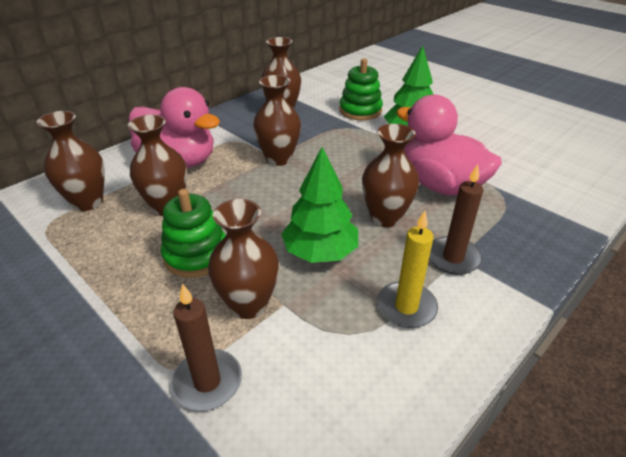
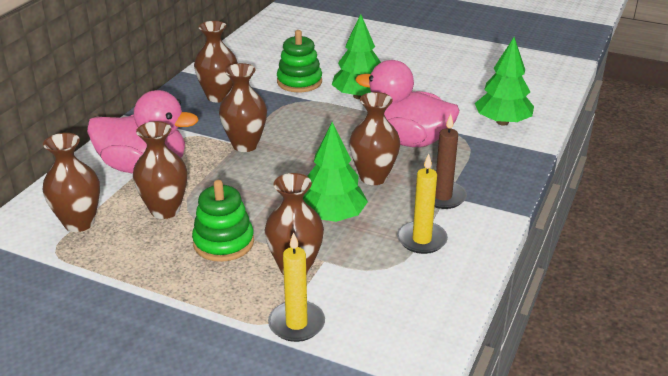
camera: 20 degrees left, 5 degrees down
(207, 382) = (296, 324): brown candle -> yellow candle
(553, 185) = (502, 122): none -> green tree

